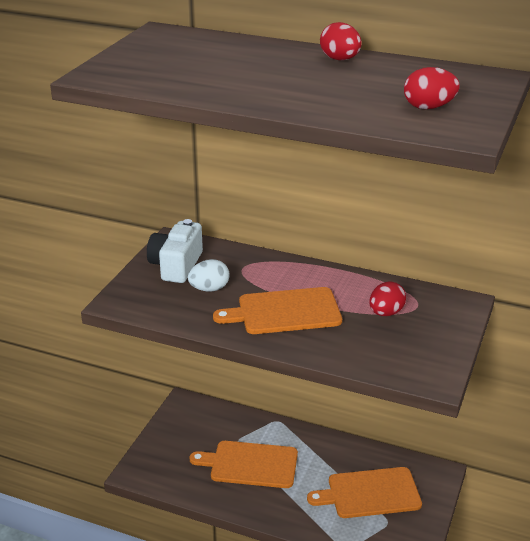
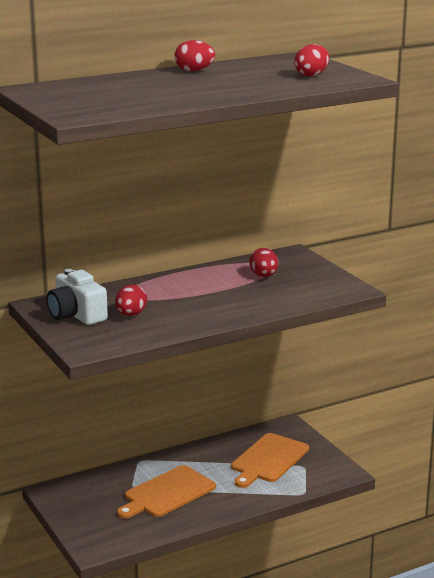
camera: 50 degrees left, 10 degrees down
(209, 289) = (131, 315): white egg -> red egg
(284, 312) = (206, 302): orange cutting board -> none

